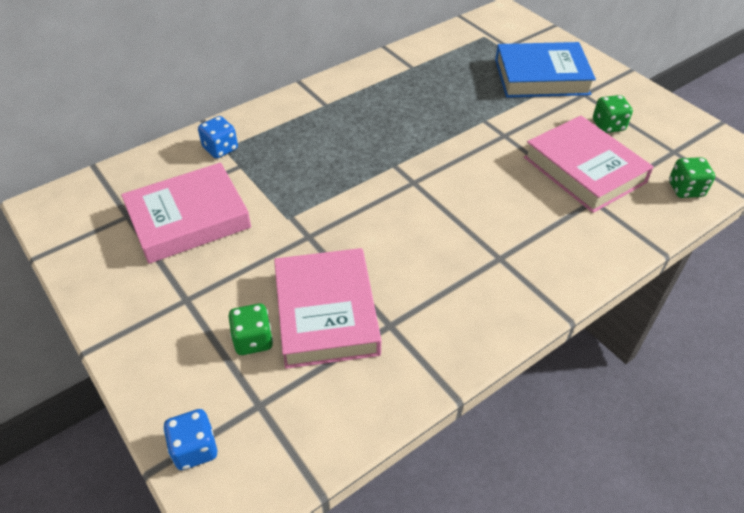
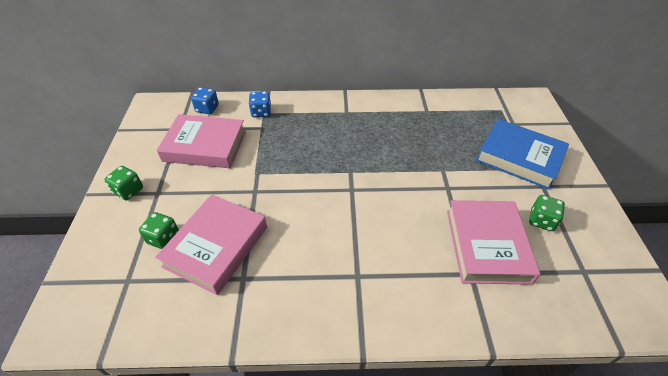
camera: 35 degrees right, 0 degrees up
(195, 449) = (74, 284): blue dice -> blue dice (207, 109)
(685, 189) = (564, 309): green dice -> green dice (128, 191)

